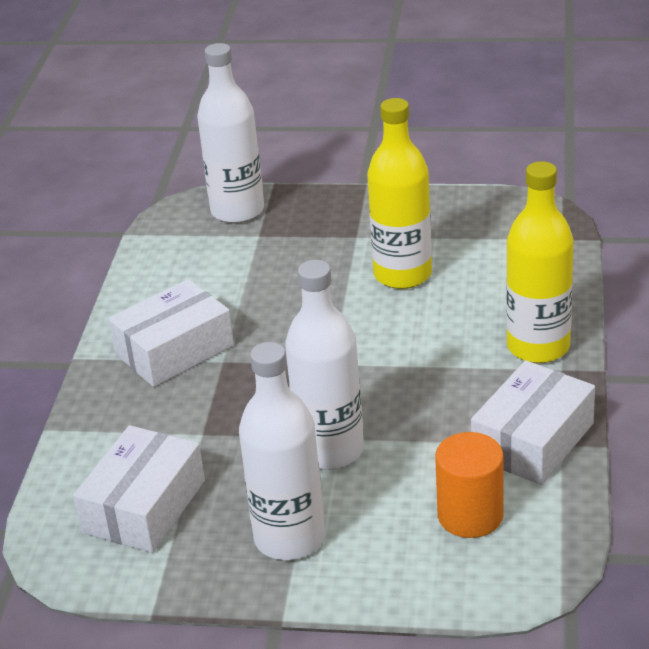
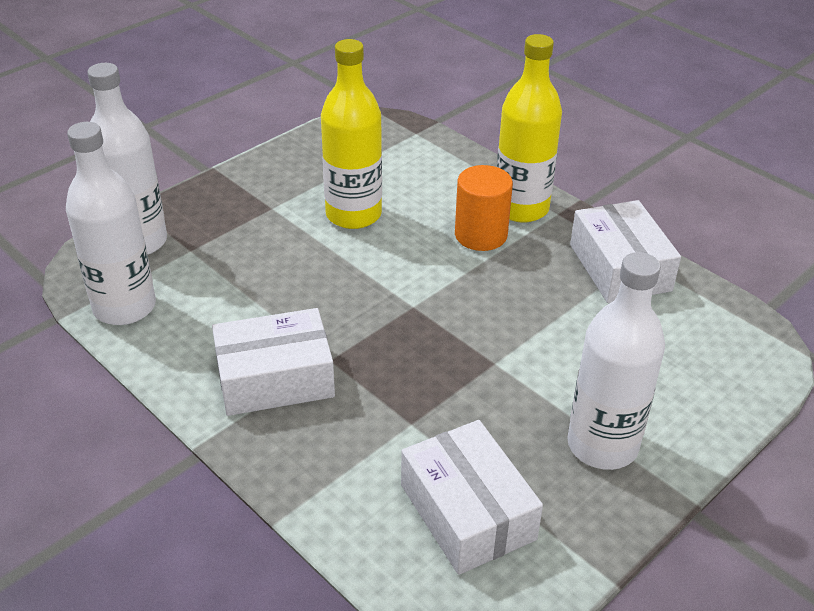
camera: 55 degrees left, 5 degrees up
(174, 350) = (275, 378): white box -> white box turned 75 degrees clockwise
(330, 450) = (519, 365): white bottle -> white bottle (124, 307)
(470, 515) = (671, 340): orange cylinder -> orange cylinder (481, 235)

